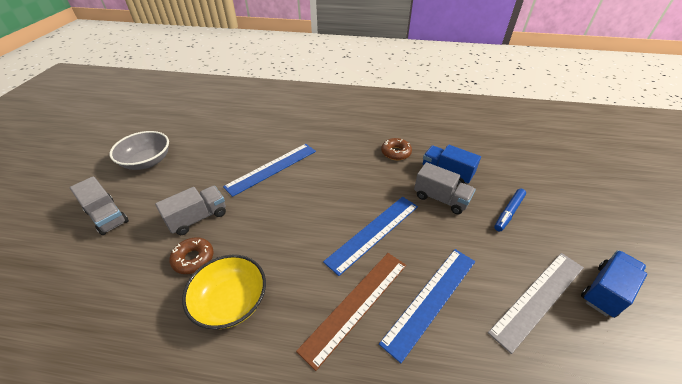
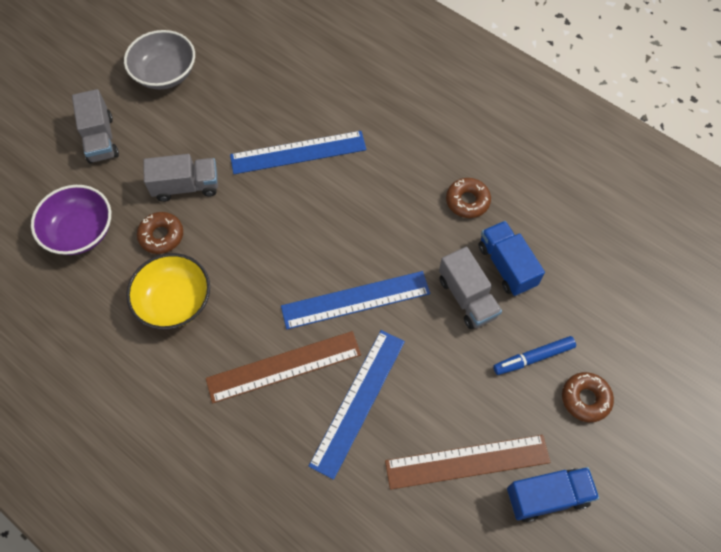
camera: 30 degrees right, 20 degrees up
(112, 289) = (80, 231): none -> purple bowl
(431, 299) = (358, 401): blue ruler -> blue ruler turned 45 degrees counterclockwise
(538, 298) = (467, 461): grey ruler -> brown ruler
(558, 220) = (585, 399): none -> brown donut

